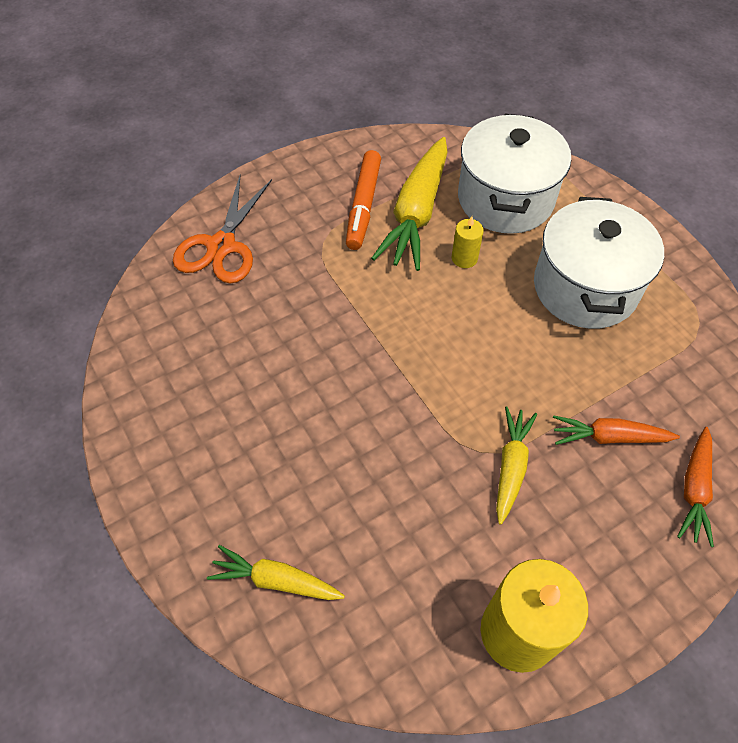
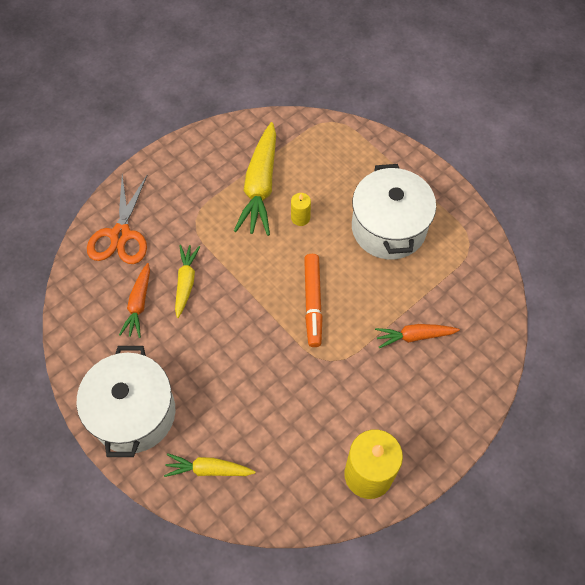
camera: 10 degrees left, 5 degrees up
(363, 206) = (220, 186): orange marker -> orange marker (313, 303)
(505, 199) = (324, 164): white pot -> white pot (134, 413)
(511, 467) = (351, 368): yellow carrot -> yellow carrot (186, 282)
(694, 489) = (472, 363): orange carrot -> orange carrot (139, 304)

